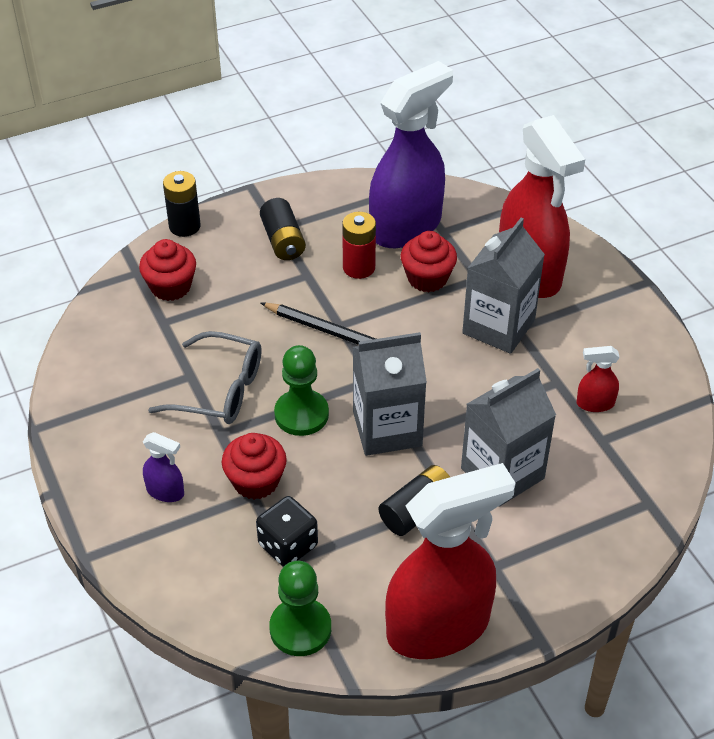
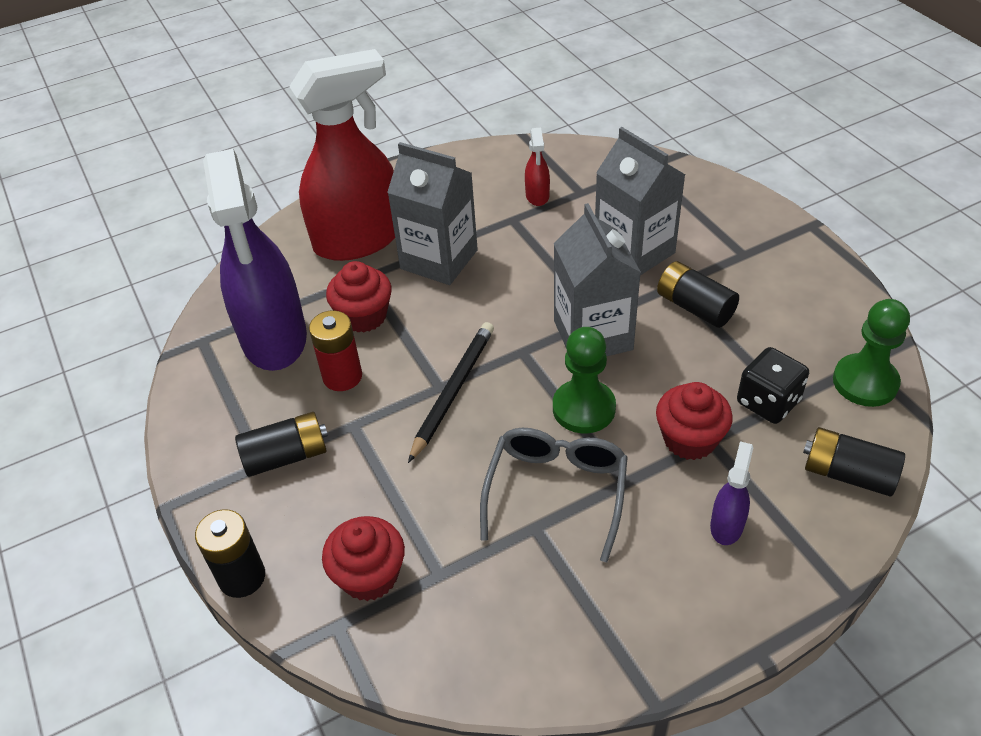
camera: 90 degrees left, 0 degrees up
(198, 586) = (848, 474): none -> black battery
(406, 227) = (274, 338): purple spray bottle -> purple spray bottle turned 150 degrees counterclockwise
(439, 627) = (823, 286): red spray bottle -> none

